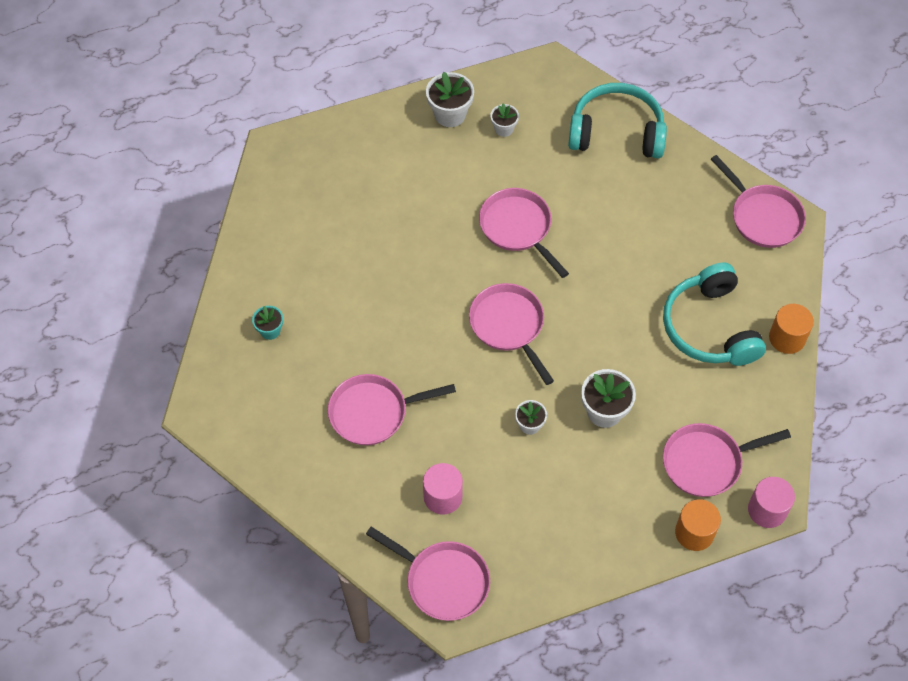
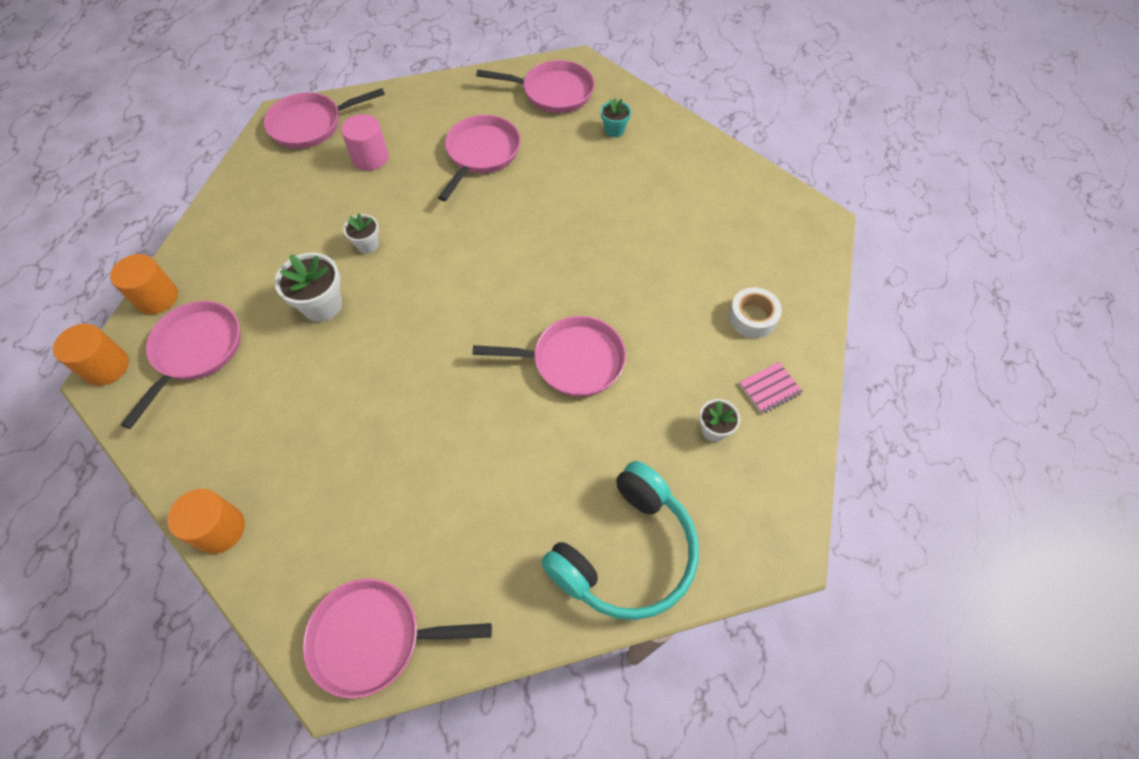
camera: 125 degrees right, 0 degrees up
(399, 147) = (752, 317): none -> white tape
(450, 114) = (770, 389): white flower pot -> pink notebook
(509, 326) = (472, 286): pink pan -> pink pan (553, 92)
(710, 327) = (307, 459): turquoise headphones -> none
(767, 510) = (106, 367): pink cylinder -> orange cylinder

